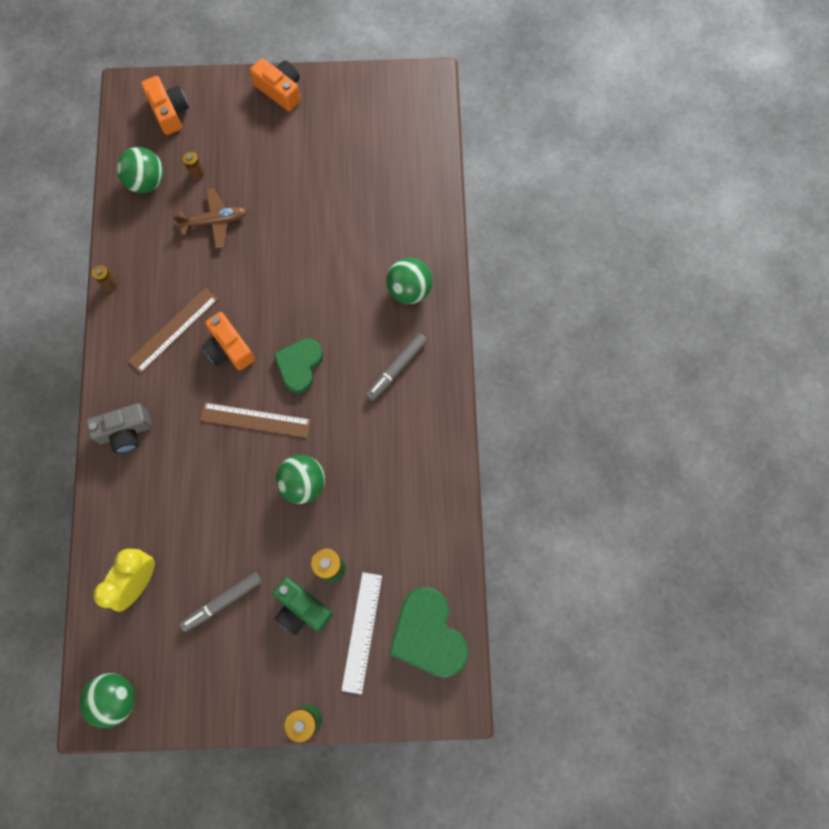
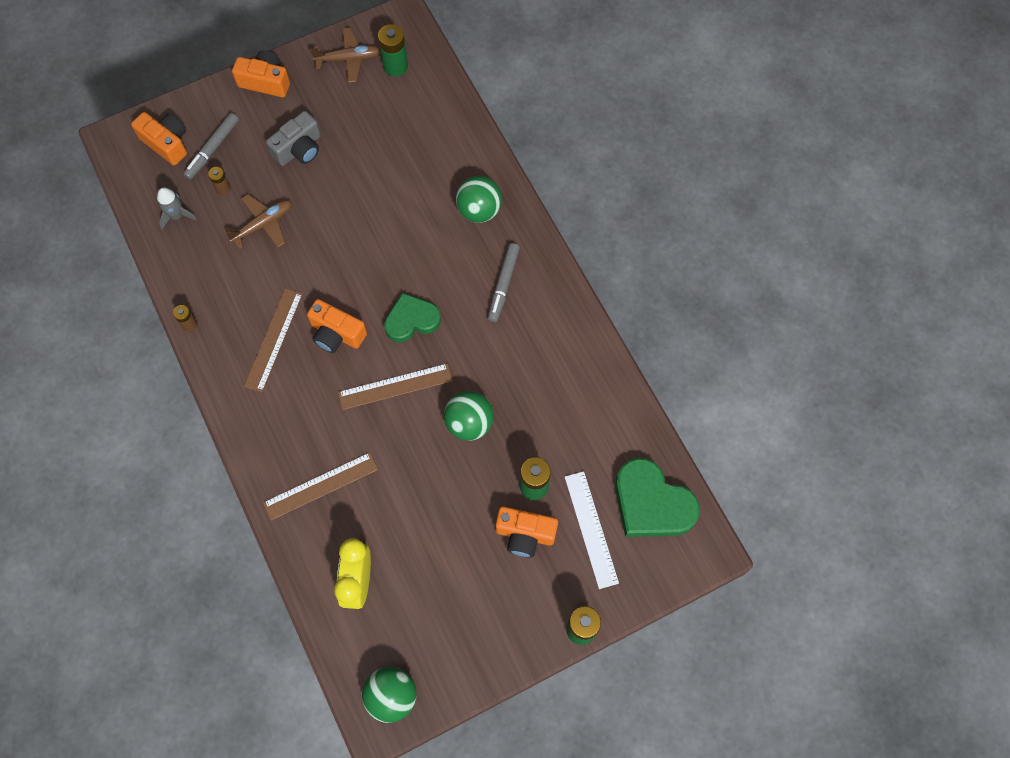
camera: 25 degrees left, 5 degrees down
(125, 432) = (275, 452): grey camera -> grey camera (299, 149)
(146, 181) = (177, 215): green ball -> grey rocket
(148, 480) = (320, 486): none -> brown ruler
(222, 602) = (448, 562): grey marker -> grey marker (212, 149)
(299, 365) = (411, 320): green heart -> green heart turned 75 degrees clockwise
(301, 609) = (525, 534): green camera -> orange camera
(363, 99) = (349, 59): none -> brown plane
(401, 123) = (395, 66): none -> green battery

